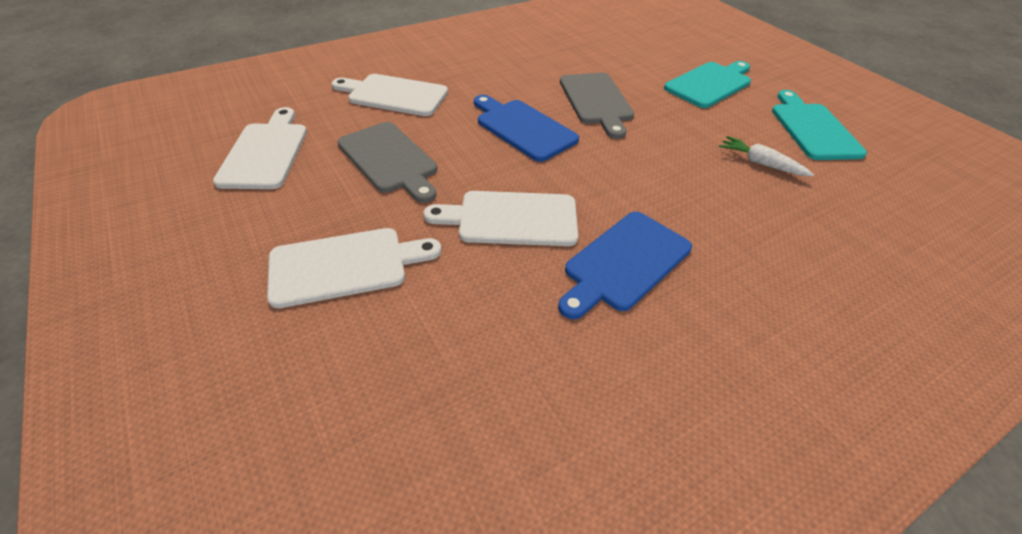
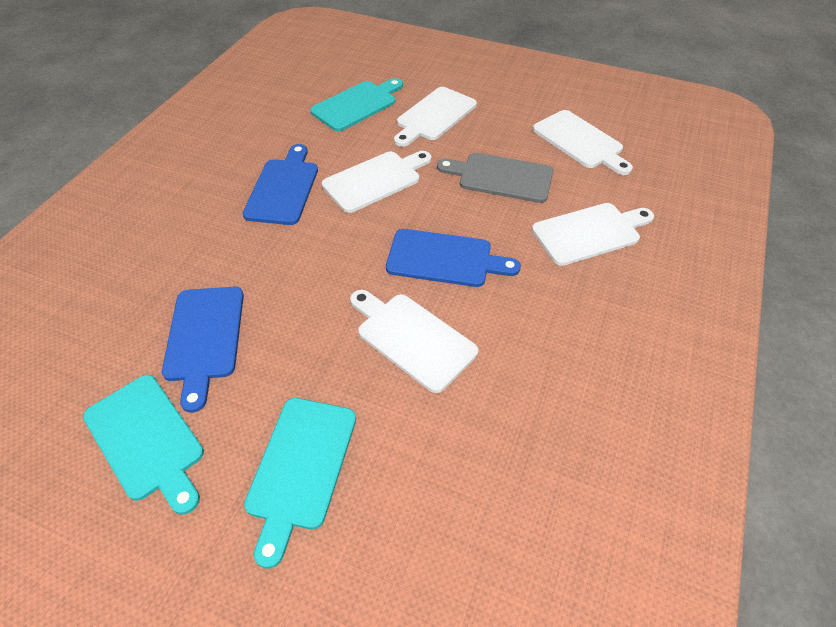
camera: 145 degrees right, 5 degrees up
(415, 353) = (357, 105): none -> turquoise cutting board
(596, 101) = (412, 338): grey cutting board -> white cutting board
(761, 163) = (204, 338): white carrot -> blue cutting board

